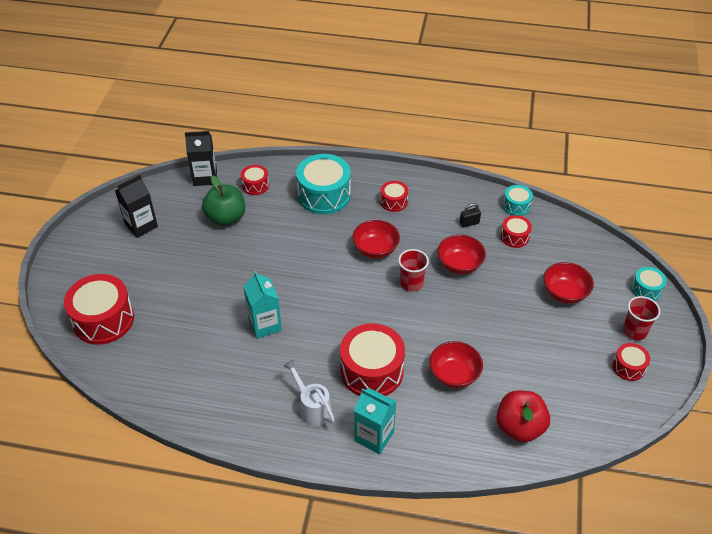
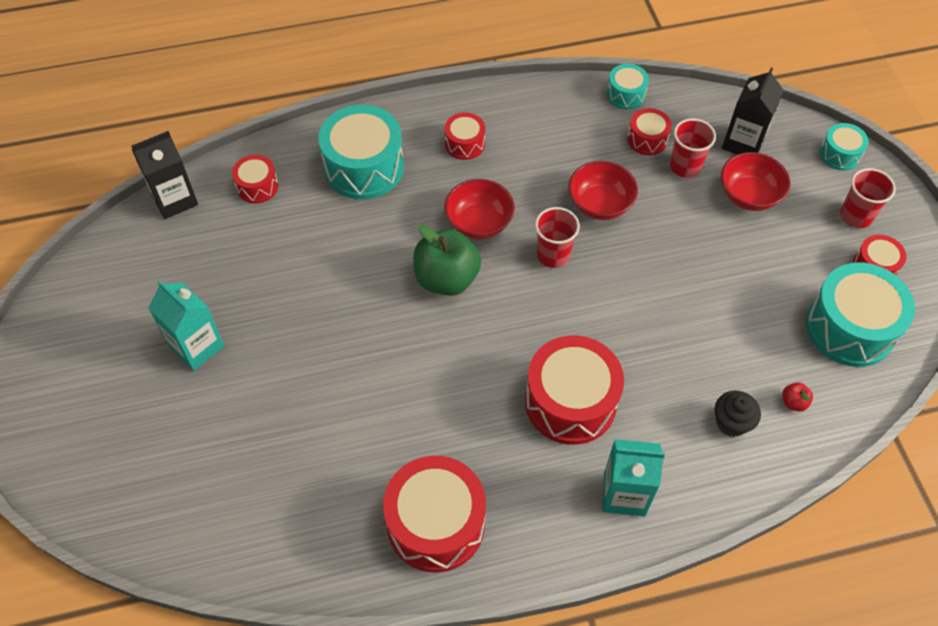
camera: 25 degrees left, 10 degrees up
(103, 320) = (146, 481): red drum -> red drum (436, 523)
(141, 225) = (119, 310): black carton -> black carton (743, 143)
(226, 218) = (242, 252): green apple -> green apple (446, 278)
(265, 325) = (389, 393): turquoise carton -> turquoise carton (197, 346)
(312, 407) = (521, 488): white watering can -> none
(454, 375) = (676, 363): red bowl -> none
(469, 223) = (580, 140): black padlock -> none
(469, 423) = (731, 422): none -> black cupcake
(519, 427) = (793, 402): red apple -> red apple, size x0.41
(531, 261) = (685, 166): none -> red cup
(587, 397) = (849, 328): none -> turquoise drum

